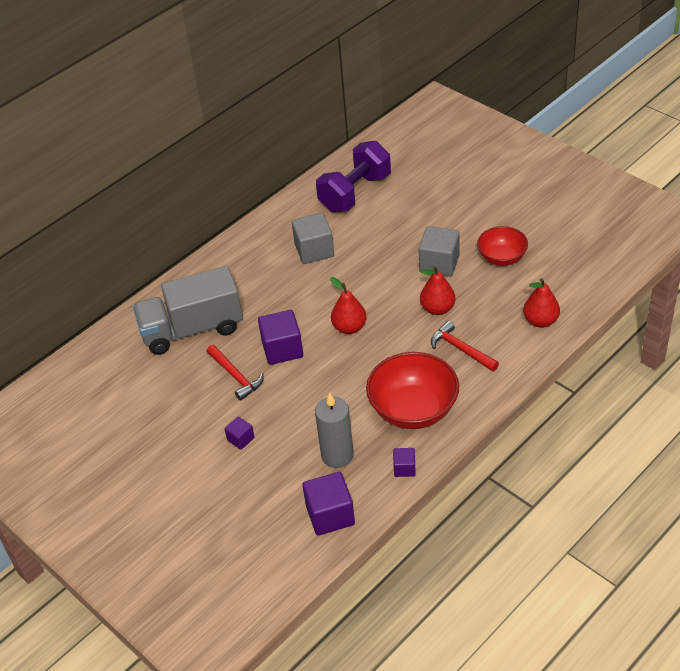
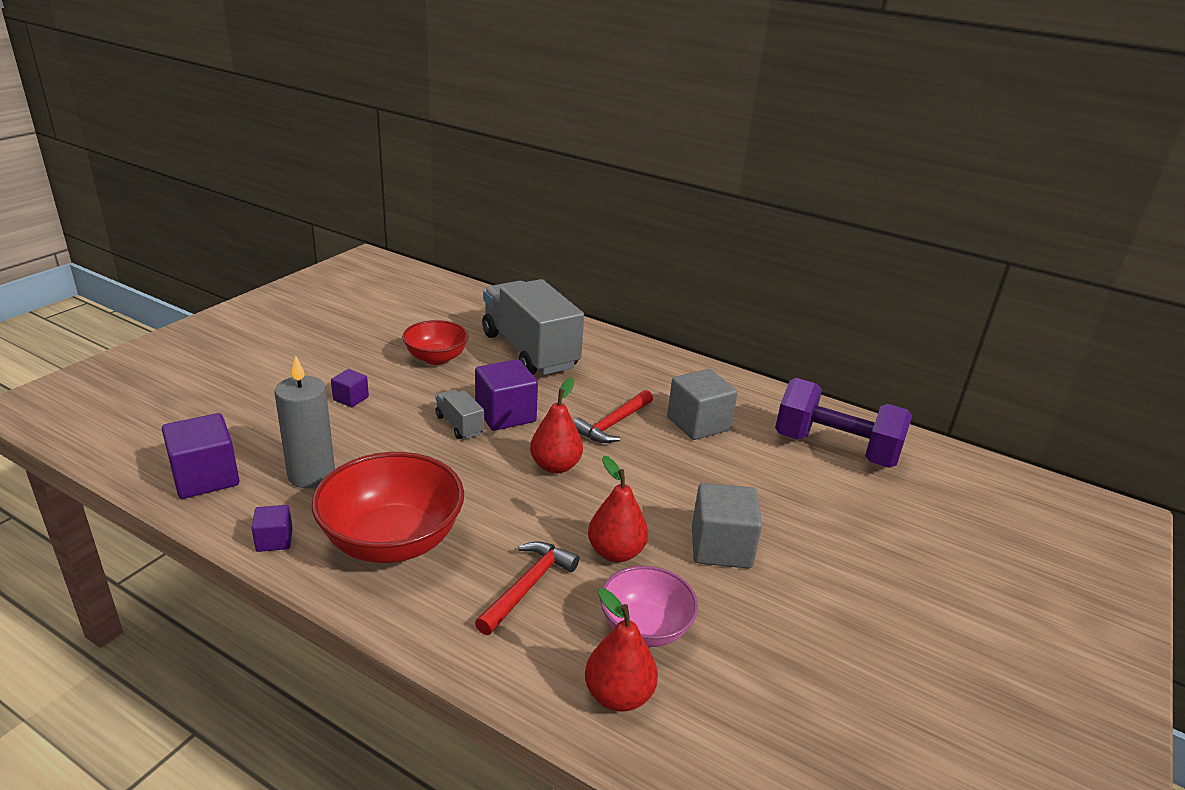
camera: 70 degrees right, 15 degrees down
(236, 376) = (455, 386): red hammer -> red hammer (613, 424)
(291, 375) = (459, 425): none -> grey truck
(497, 305) = (645, 628): none -> pink bowl
(502, 258) = (768, 627): red bowl -> red bowl (436, 358)

